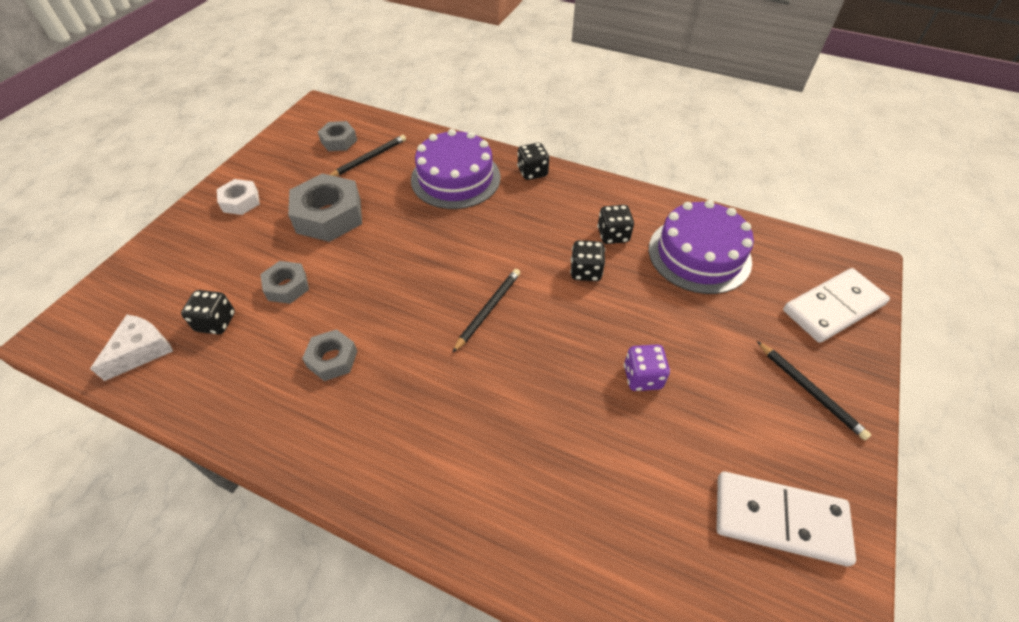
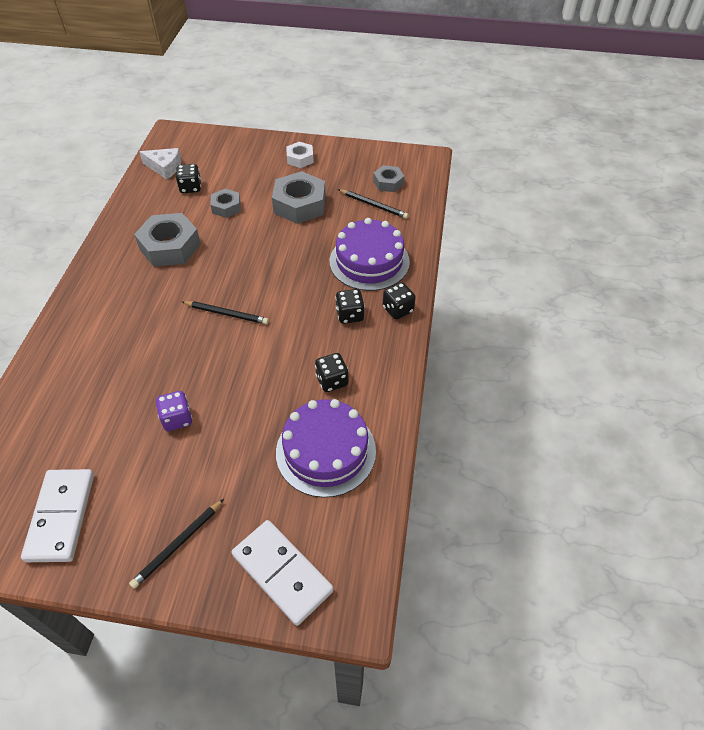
camera: 75 degrees right, 0 degrees up
(332, 359) = (170, 246): grey nut -> grey nut, size x1.78
(585, 271) = (281, 367): black dice -> black dice (350, 315)

